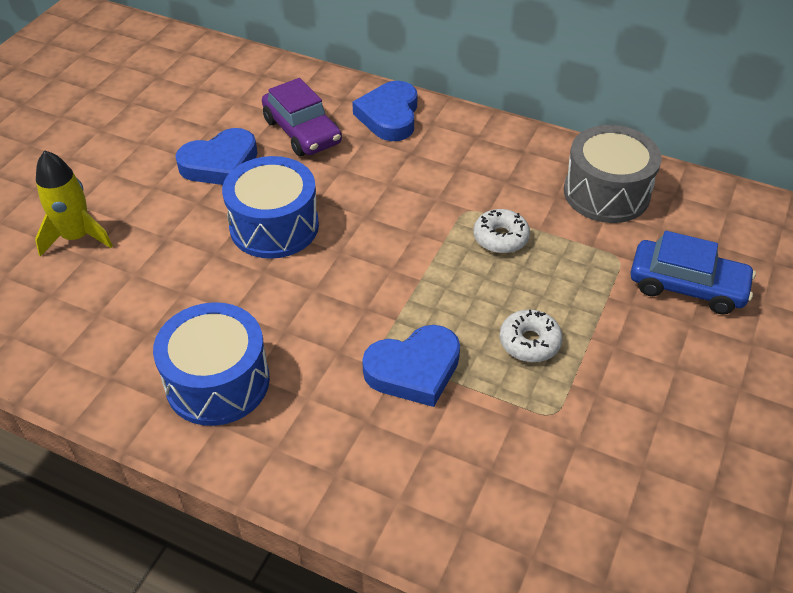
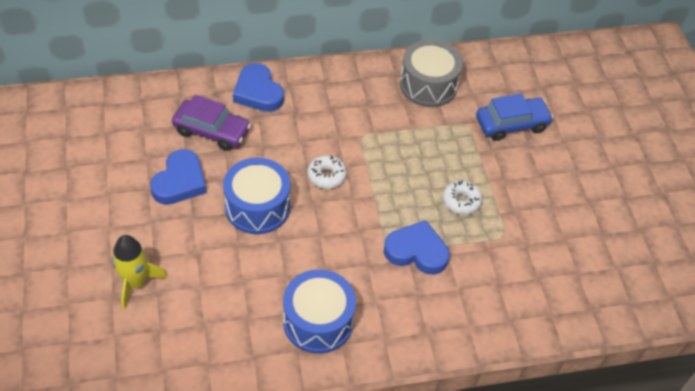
camera: 40 degrees left, 5 degrees up
(414, 370) = (416, 251): blue heart -> blue heart turned 105 degrees counterclockwise
(500, 238) = (395, 145): white donut -> white donut (326, 176)

